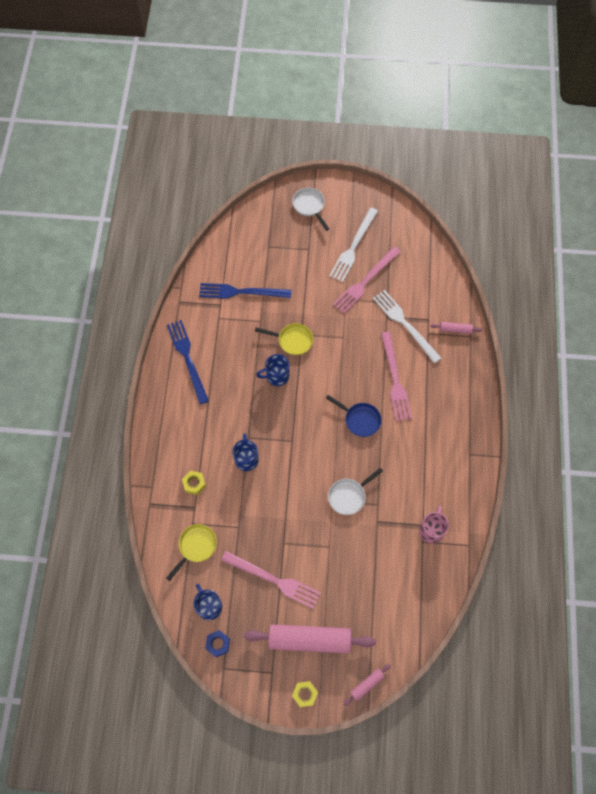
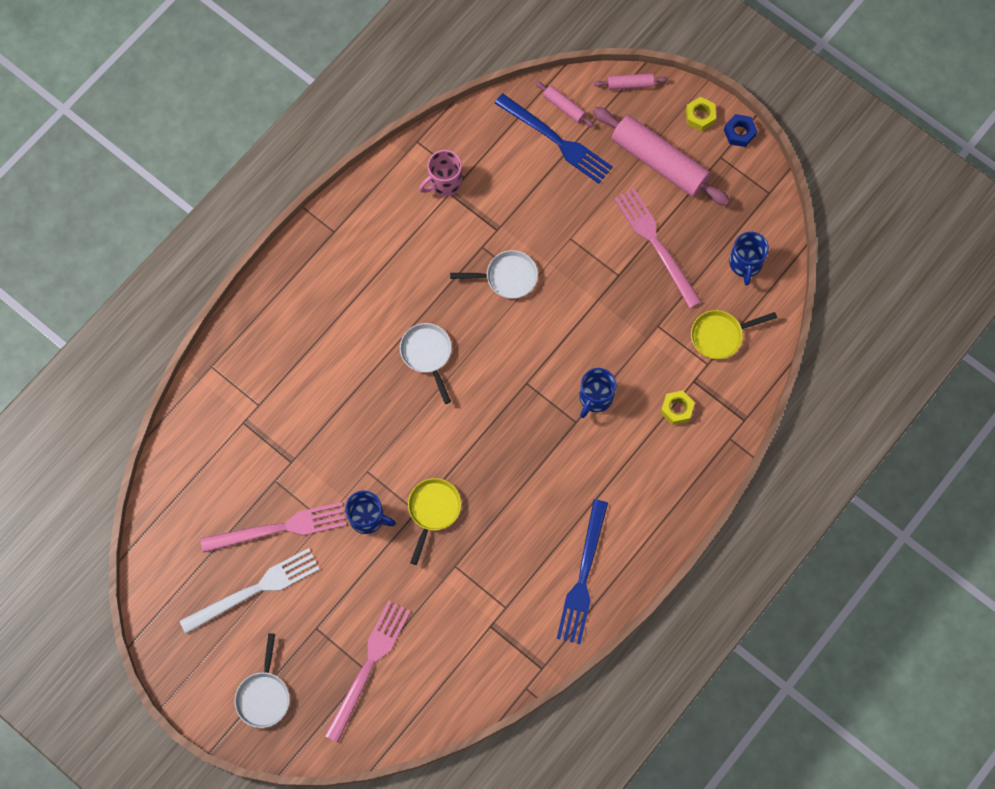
camera: 145 degrees left, 5 degrees up
(218, 644) = (760, 220): blue nut -> blue nut (739, 133)
(241, 292) = (450, 625): blue fork -> blue fork (556, 140)
(276, 376) = (487, 476): blue mug -> blue mug (368, 518)
(292, 340) = (433, 510): yellow pan -> yellow pan turned 60 degrees clockwise
(360, 420) = (427, 354): blue pan -> white pan
(395, 379) = (347, 374): pink fork -> pink fork (368, 666)
(404, 324) = (277, 436): white fork -> none
(455, 330) = (222, 386): pink rolling pin -> pink rolling pin (564, 107)

